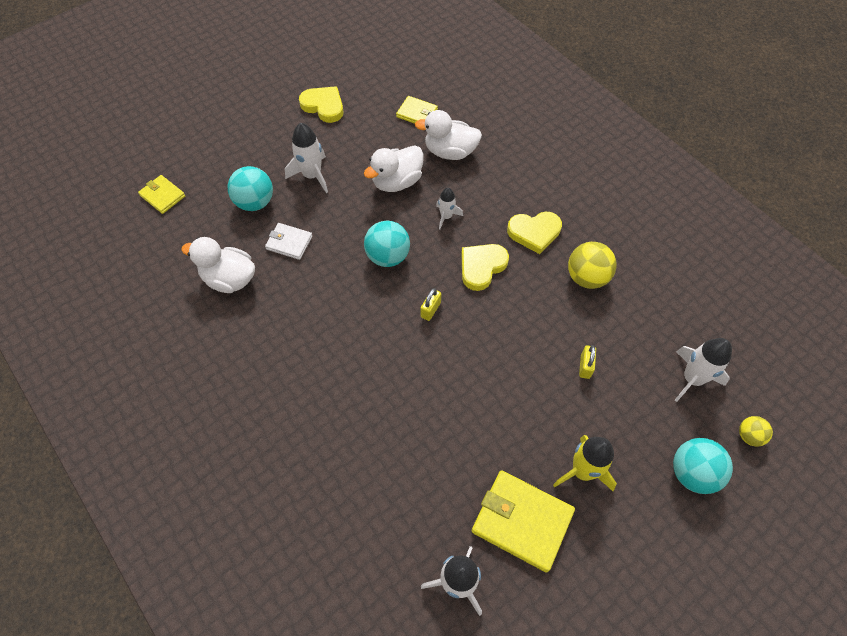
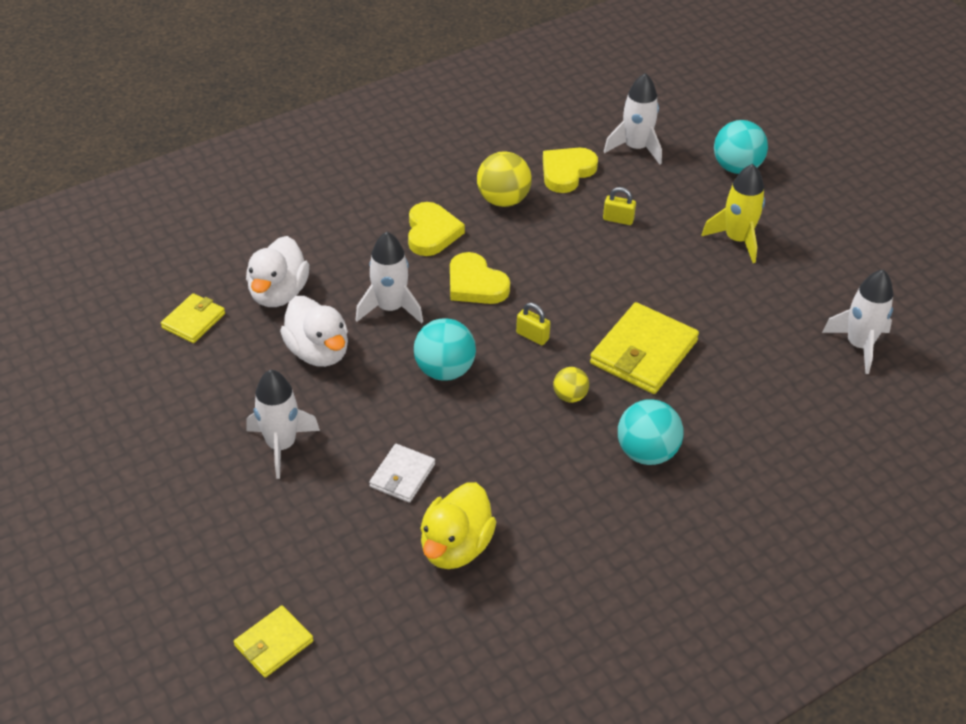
camera: 85 degrees left, 15 degrees down
(229, 279) = (456, 547): white duck -> yellow duck
(255, 202) = (317, 516): turquoise ball -> turquoise ball (647, 453)
(323, 106) = (140, 427): yellow heart -> yellow heart (567, 172)
(446, 216) = (390, 308): white rocket -> white rocket, size x1.66
(522, 521) = (792, 290): yellow wallet -> yellow wallet (643, 352)
(749, 435) = (698, 125): yellow ball -> yellow ball (570, 396)

